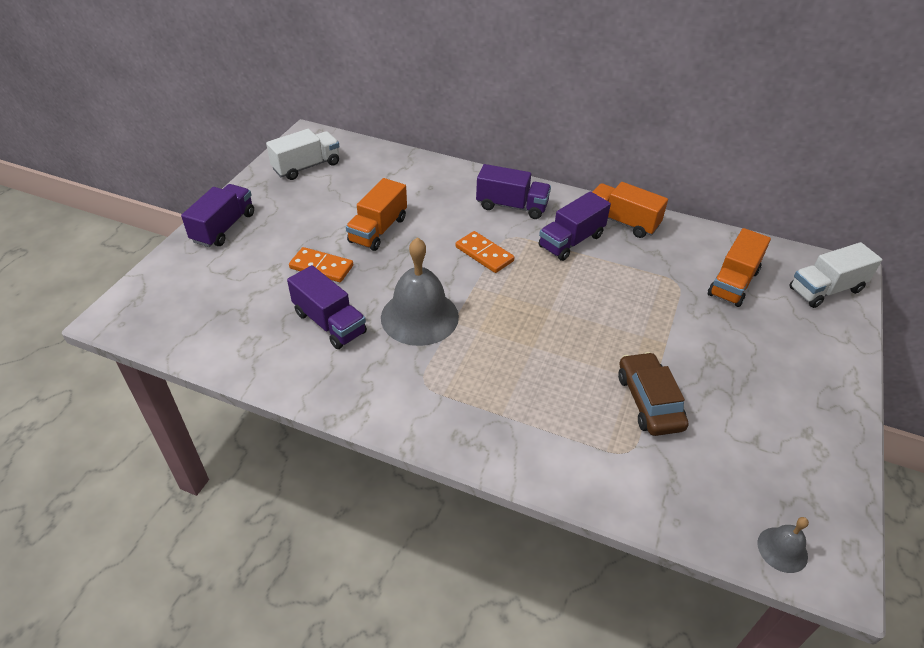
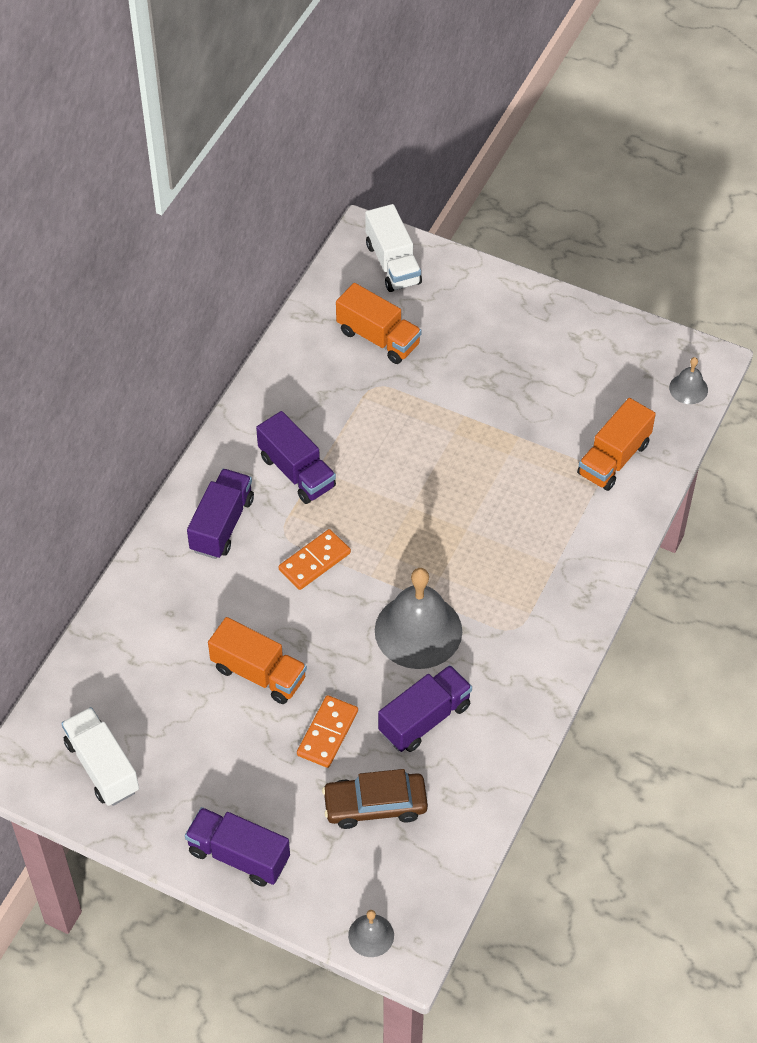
camera: 85 degrees left, 10 degrees up
(135, 297) = (371, 935): none -> grey bell
(622, 222) = (264, 415): orange truck -> orange truck (614, 459)
(649, 401) = (539, 445): brown car -> brown car (375, 805)

